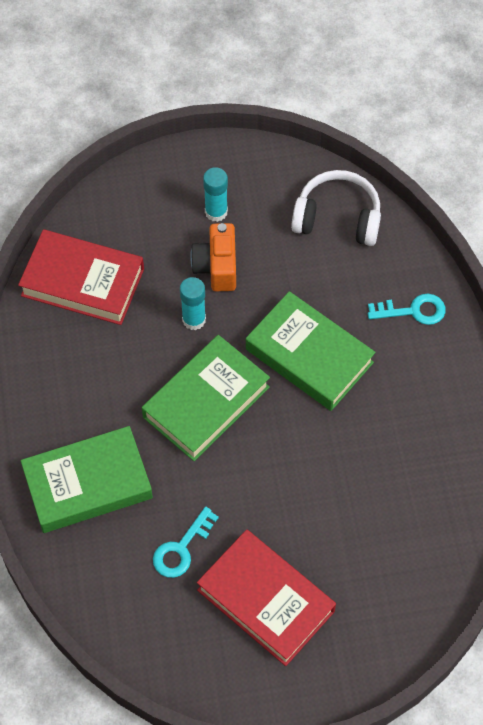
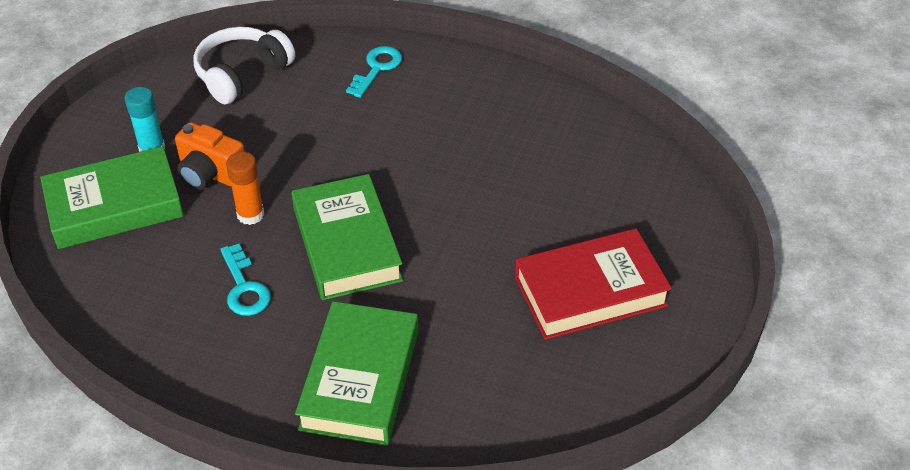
camera: 60 degrees left, 15 degrees down
(83, 282) = (126, 282): red book -> none
(181, 548) = (490, 332): turquoise key -> turquoise key (244, 287)
(194, 319) = (250, 214): turquoise glue stick -> orange glue stick
(309, 356) = (362, 151): green book -> green book (115, 206)

